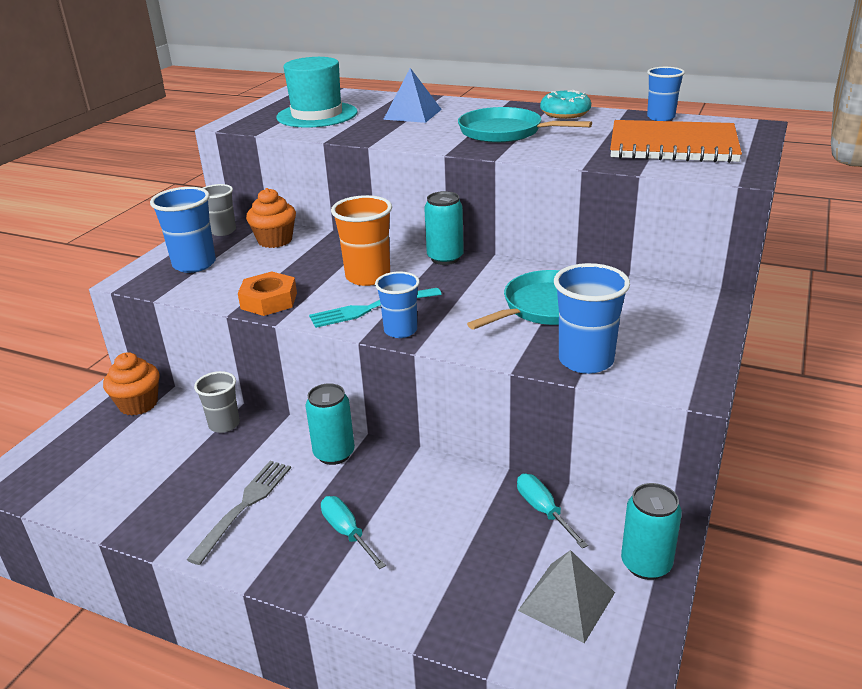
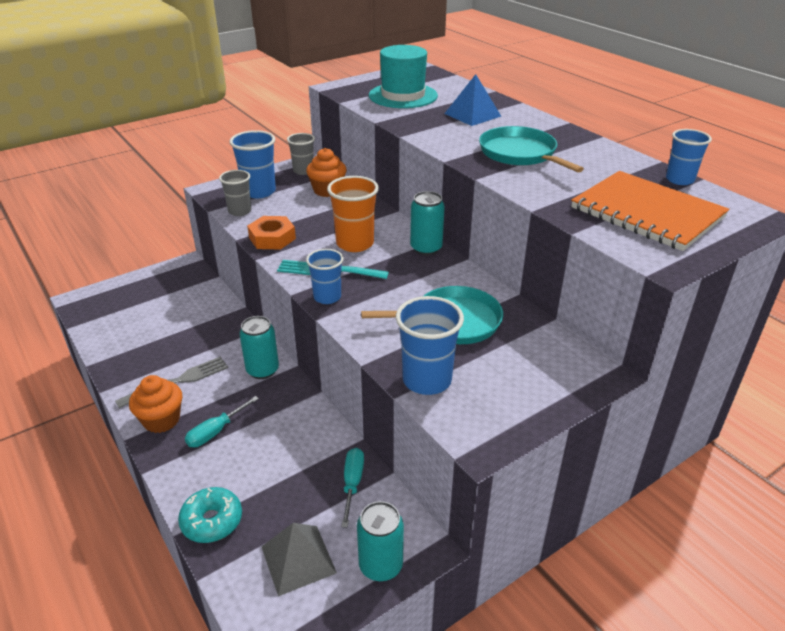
camera: 30 degrees right, 5 degrees up
(138, 404) = (187, 280): orange cupcake -> orange cupcake (161, 420)
(224, 424) = (220, 317): grey cup -> grey cup (240, 211)
(347, 533) = (216, 431): turquoise screwdriver -> turquoise screwdriver turned 135 degrees counterclockwise
(565, 113) = (597, 150): turquoise donut -> turquoise donut (212, 521)

